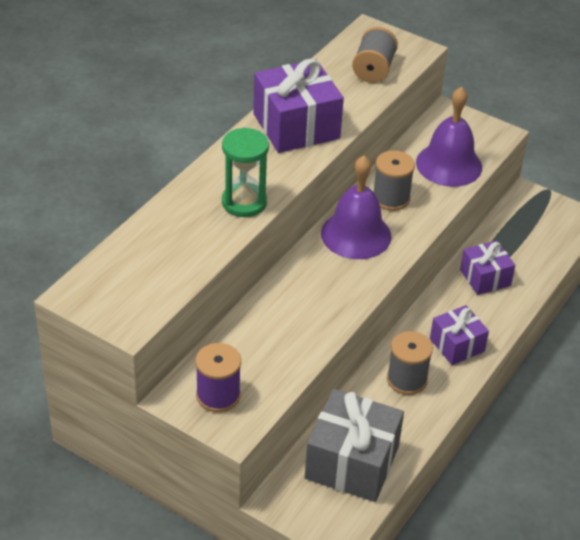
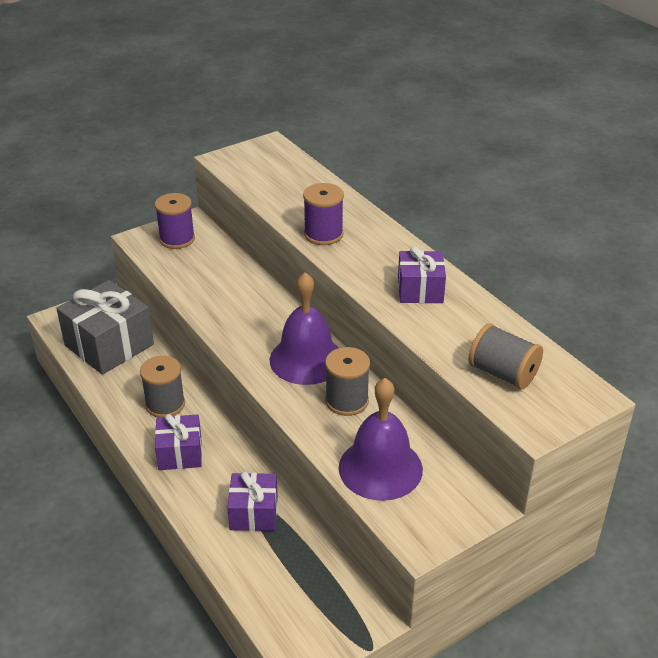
camera: 115 degrees right, 5 degrees down
(244, 202) = (323, 234): green hourglass -> purple spool
(296, 126) = (420, 290): purple gift -> purple gift, size x0.58

